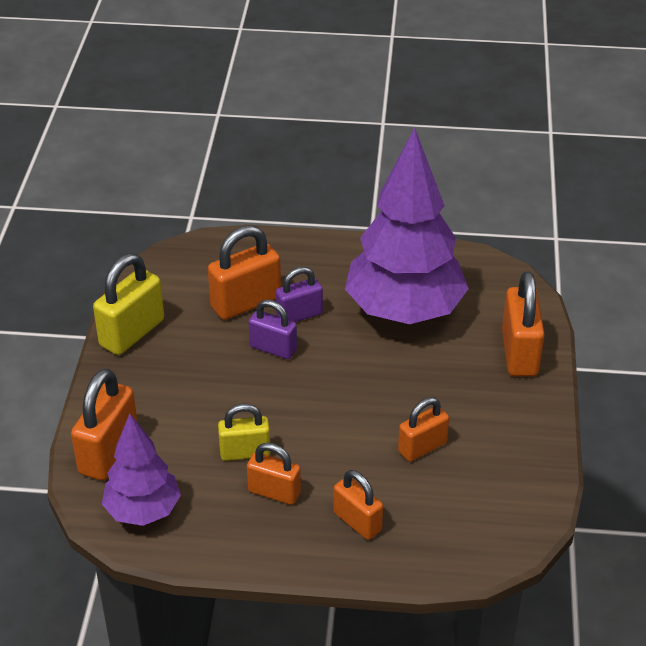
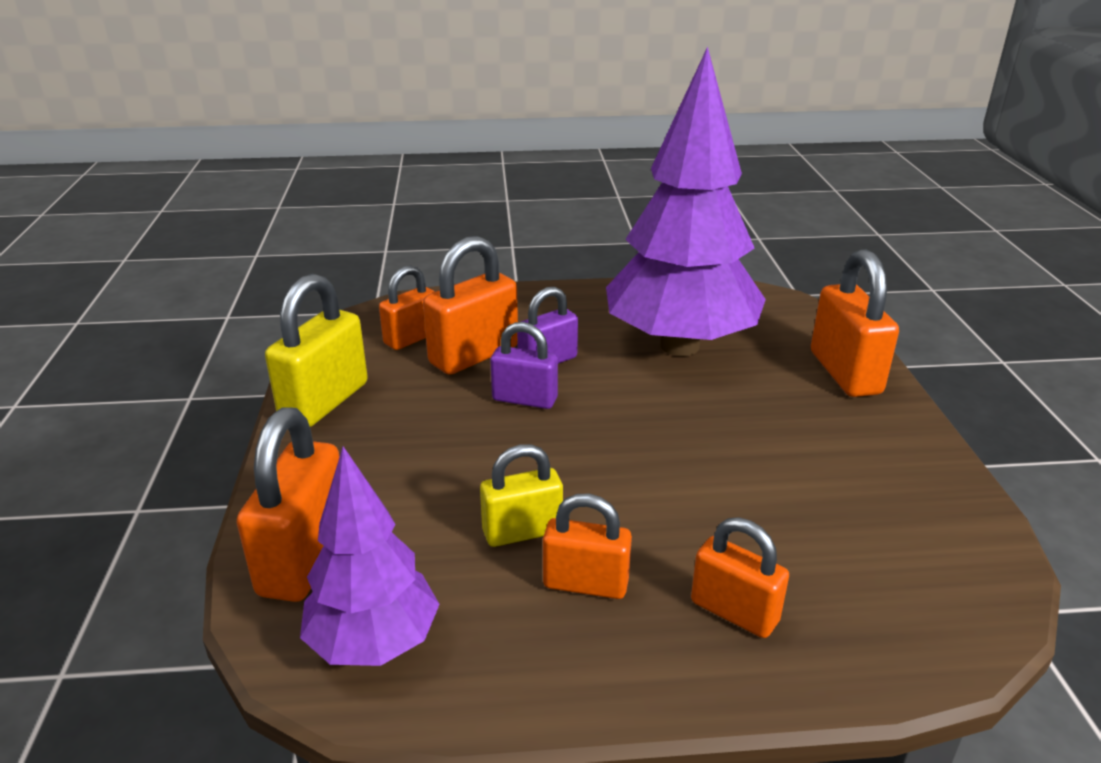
camera: 10 degrees left, 10 degrees down
(422, 447) = (780, 494): orange padlock -> orange padlock (412, 338)

